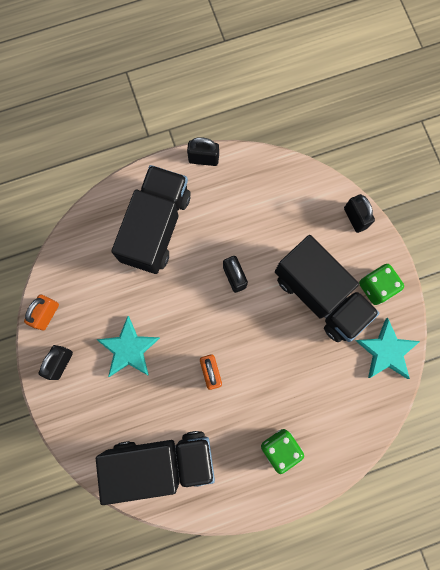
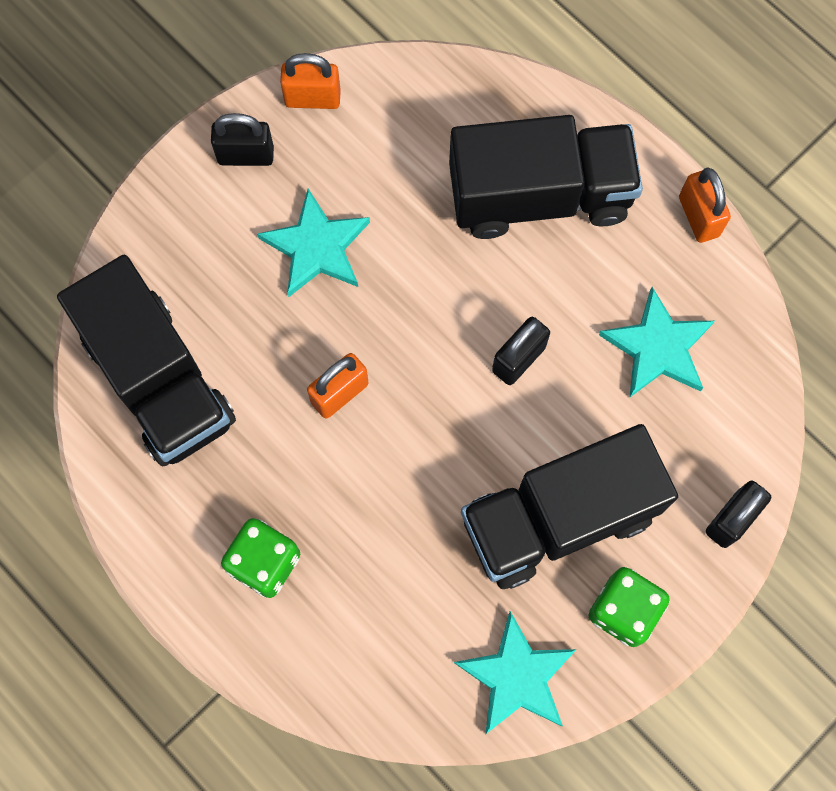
camera: 65 degrees right, 5 degrees down
(203, 159) = (698, 216): black padlock -> orange padlock
(259, 209) = (658, 347): none -> turquoise star
(320, 295) = (559, 518): black truck -> black truck turned 45 degrees clockwise

